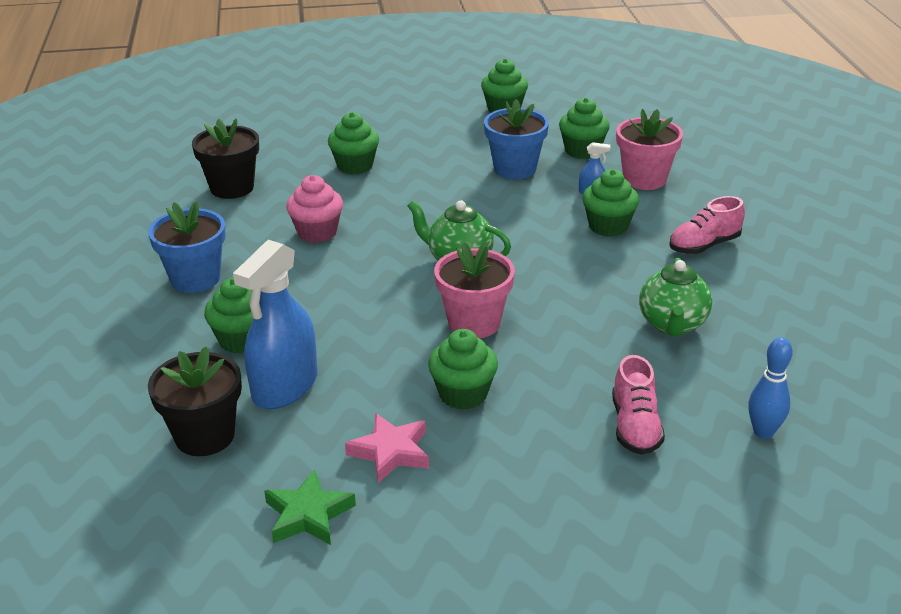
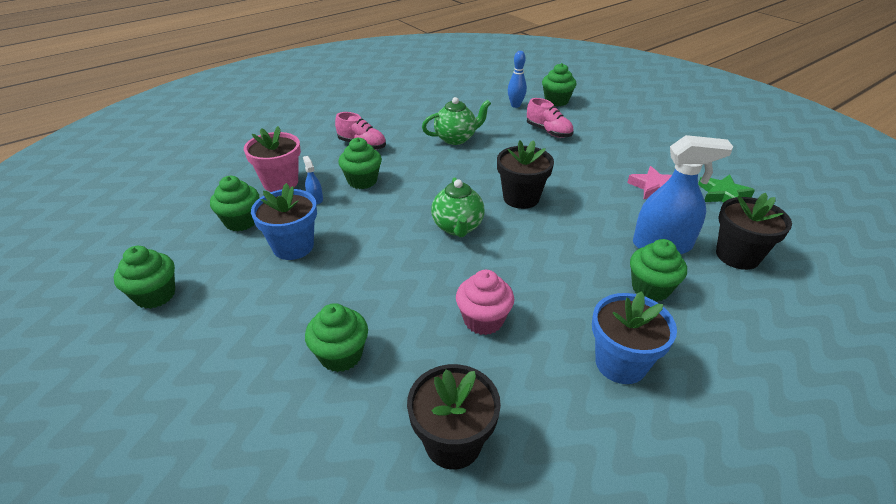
camera: 120 degrees left, 5 degrees up
(463, 394) = (586, 181): green cupcake -> green cupcake (556, 101)
(474, 323) = (521, 198): pink flower pot -> black flower pot
(635, 427) = (548, 131): pink shoe -> pink shoe turned 75 degrees clockwise

